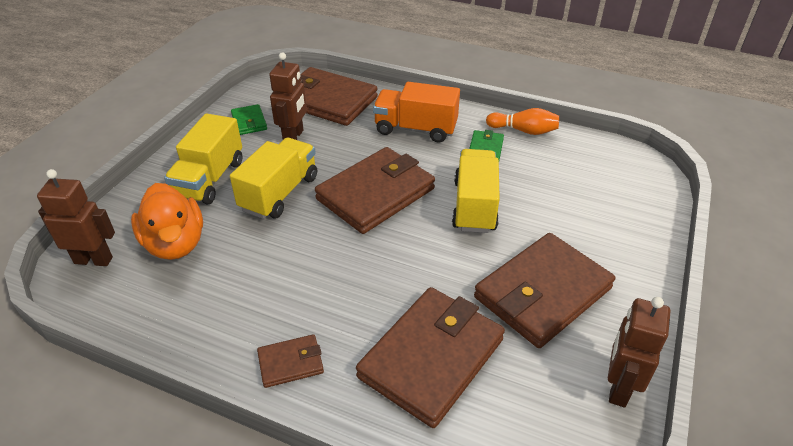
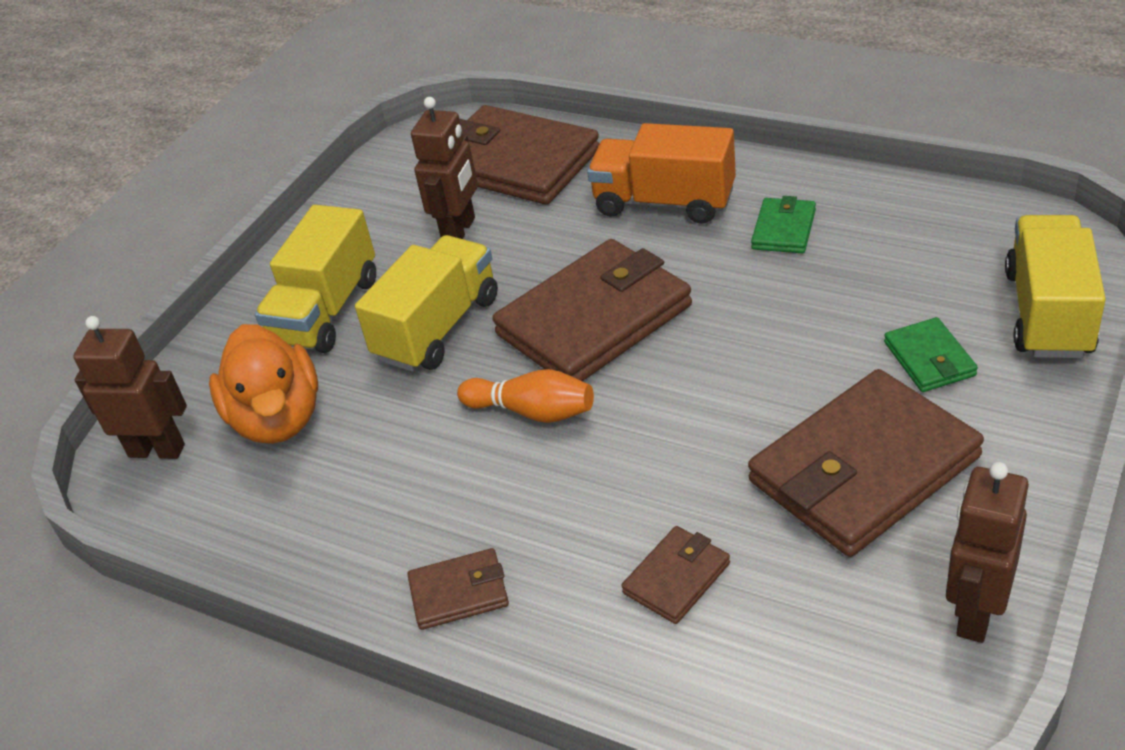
camera: 10 degrees right, 0 degrees up
(249, 122) = (386, 210): green wallet -> green wallet (929, 359)
(431, 358) = (676, 578): brown wallet -> brown wallet, size x0.46
(474, 206) = (759, 330): yellow truck -> yellow truck (1048, 313)
(523, 131) = (853, 192): orange bowling pin -> orange bowling pin (532, 411)

